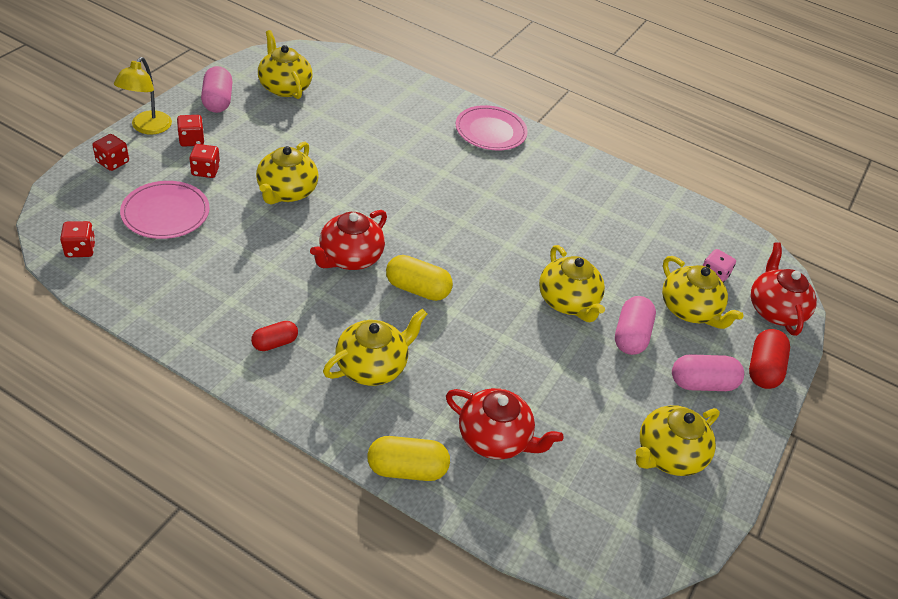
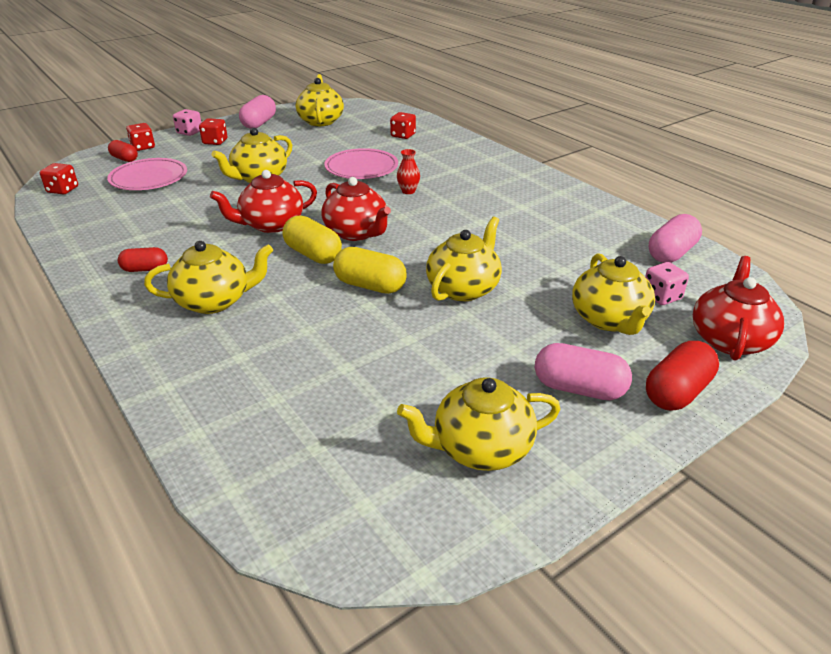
camera: 30 degrees right, 10 degrees down
(108, 186) = (125, 159): none -> red capsule
(147, 128) = (189, 132): yellow lamp -> pink dice
(205, 171) = (207, 159): red dice -> red dice (403, 135)
(407, 469) = (166, 388): yellow capsule -> yellow capsule (370, 286)
(446, 186) = (408, 191): none -> red vase
(490, 131) = (484, 162): pink plate -> pink plate (361, 168)
(494, 438) = (282, 384): red teapot -> red teapot (356, 232)
(567, 302) = (463, 289): yellow teapot -> yellow teapot turned 150 degrees counterclockwise
(630, 336) = (516, 328): pink capsule -> pink capsule (671, 253)

